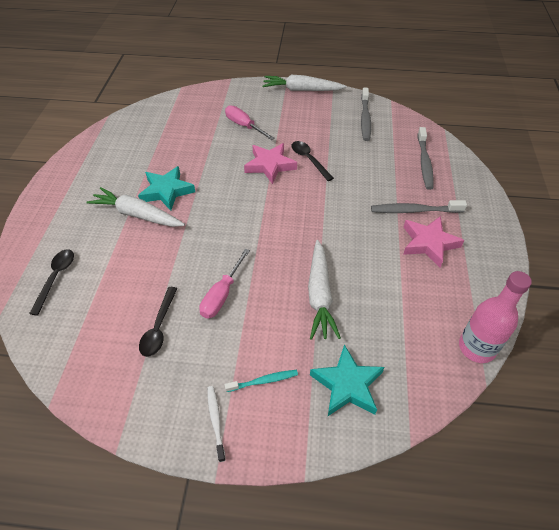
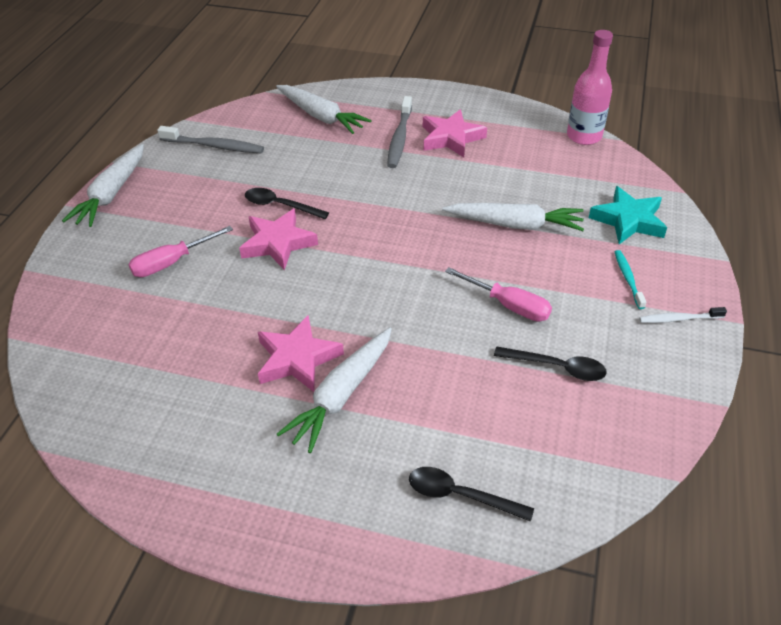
camera: 80 degrees left, 5 degrees down
(167, 191) = (297, 359): turquoise star -> pink star
(309, 160) = (280, 206): black spoon -> black spoon turned 45 degrees clockwise
(424, 162) = (321, 116): grey toothbrush -> white carrot

